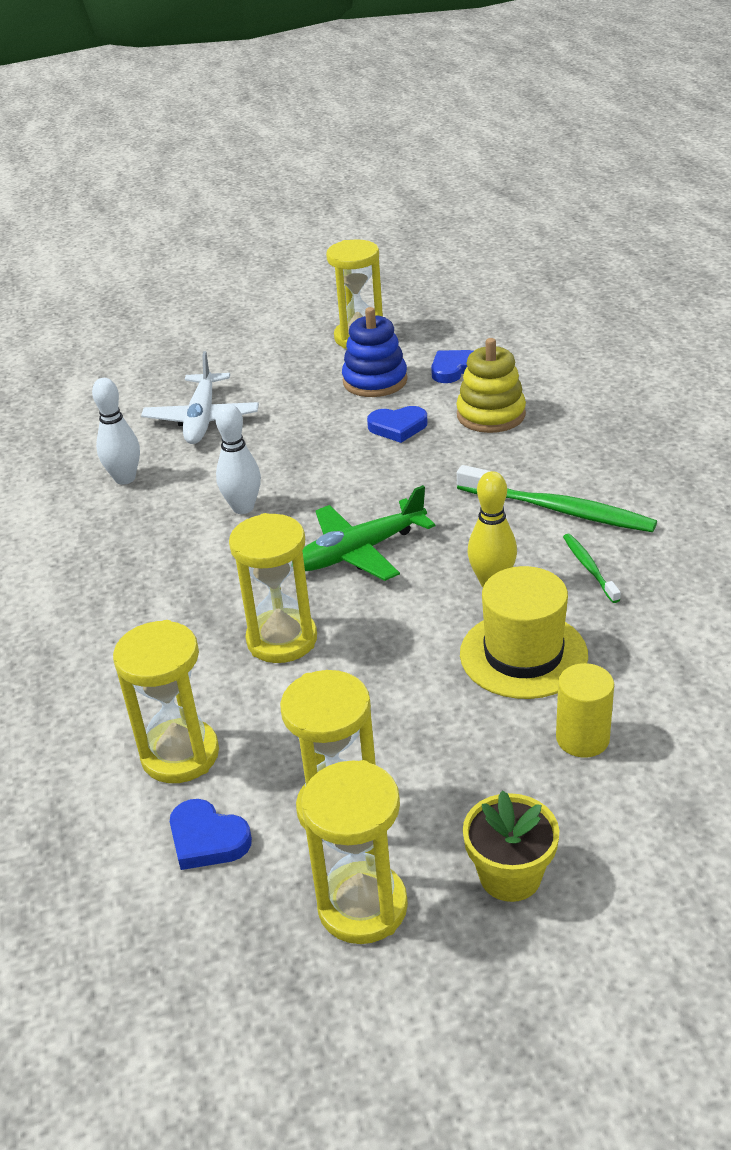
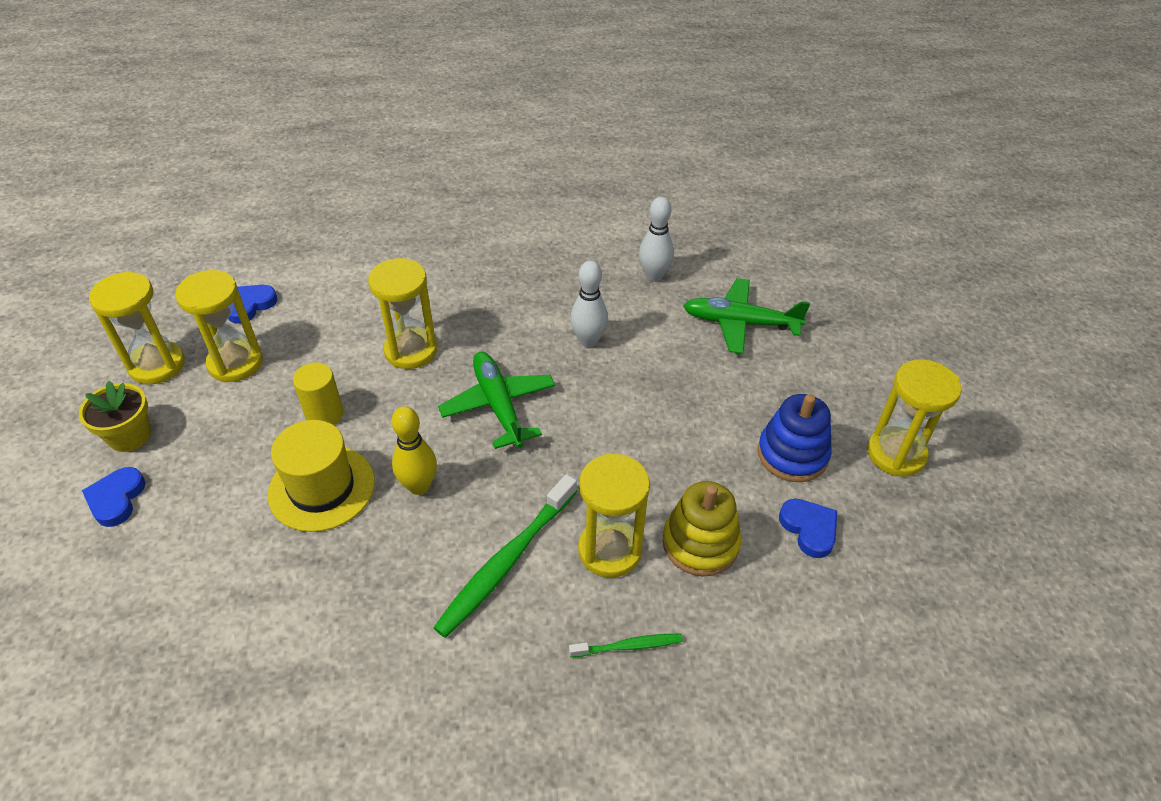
camera: 95 degrees right, 10 degrees up
(180, 755) = (325, 297): yellow hourglass -> yellow hourglass (610, 550)
(202, 419) = (740, 323): white plane -> green plane
(398, 427) = (693, 460): blue heart -> blue heart (116, 499)
(582, 738) = (215, 503): yellow cylinder -> yellow cylinder (324, 414)
(589, 567) = (408, 563): green toothbrush -> green toothbrush (629, 646)

